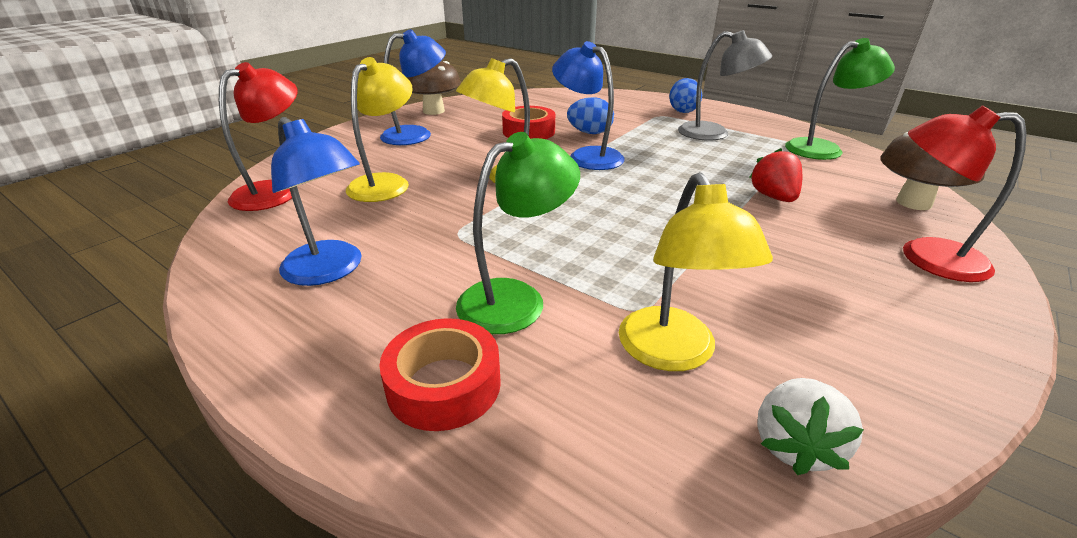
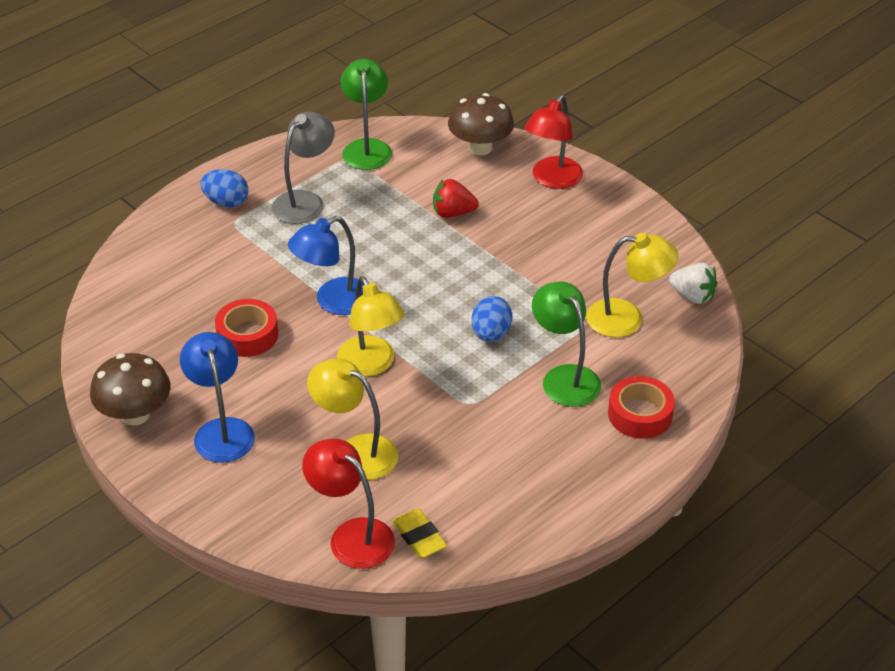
camera: 80 degrees left, 10 degrees up
(257, 223) = (419, 537): none -> yellow eraser
(330, 270) = (511, 476): blue lamp -> none
(590, 133) = (269, 288): blue egg -> blue egg (491, 334)

